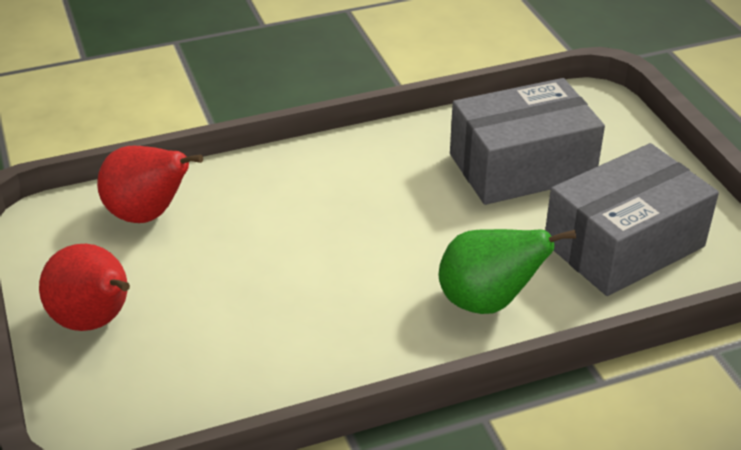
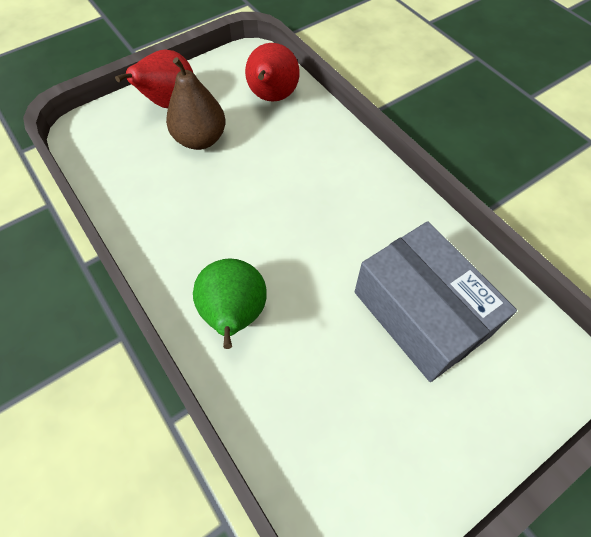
camera: 75 degrees right, 20 degrees up
(190, 296) = (200, 139): none -> brown pear
(624, 244) = (339, 420): grey box -> none

